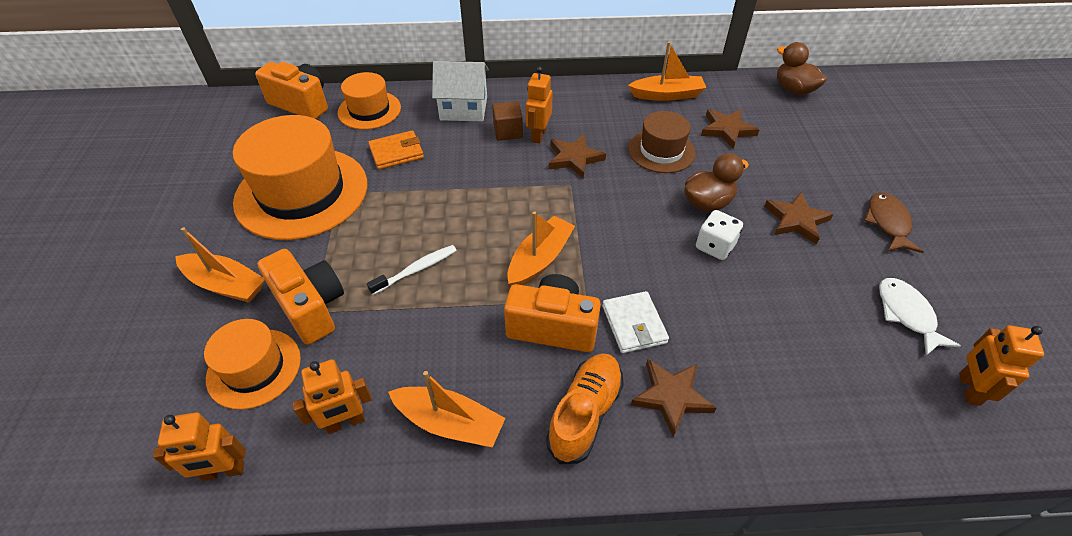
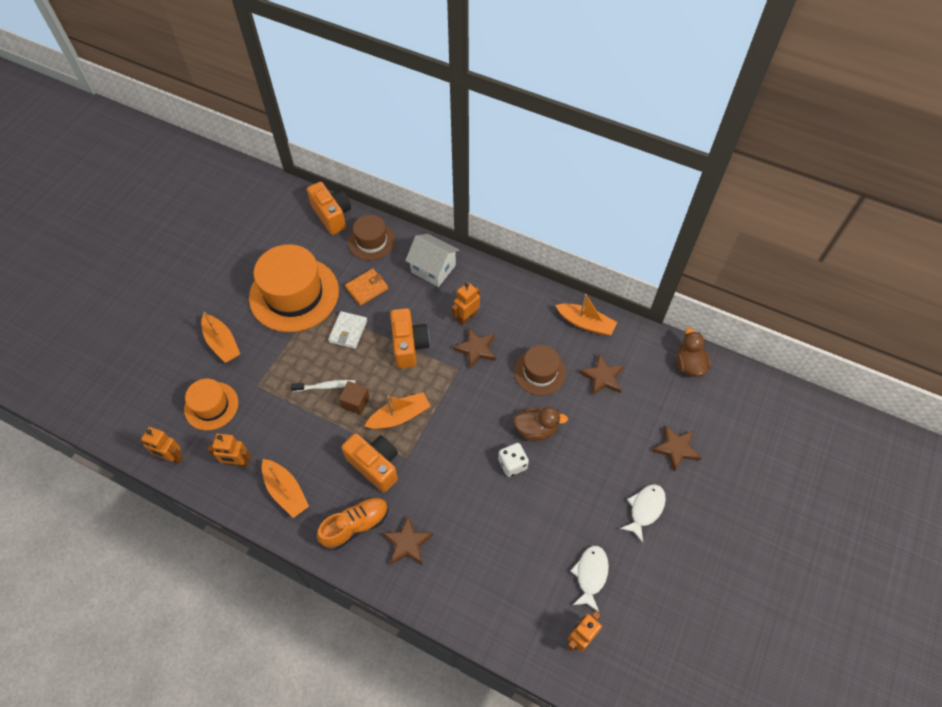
camera: 30 degrees right, 10 degrees up
(311, 307) = (257, 382): orange camera -> orange camera (409, 345)
(369, 110) = (371, 241): orange hat -> brown hat
(396, 153) = (367, 288): orange wallet -> orange wallet turned 45 degrees counterclockwise
(508, 131) = (448, 304): brown cube -> brown cube (355, 402)
(634, 324) = (421, 489): white wallet -> white wallet (348, 331)
(796, 220) = (583, 474): brown star -> brown star (676, 448)
(887, 223) = (645, 509): brown fish -> white fish

